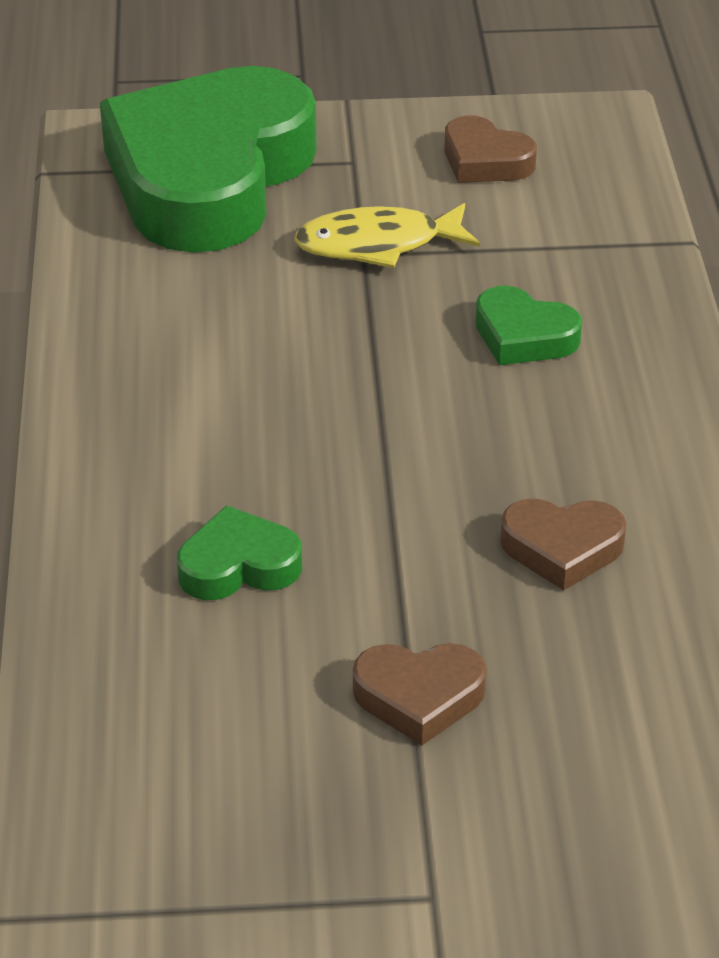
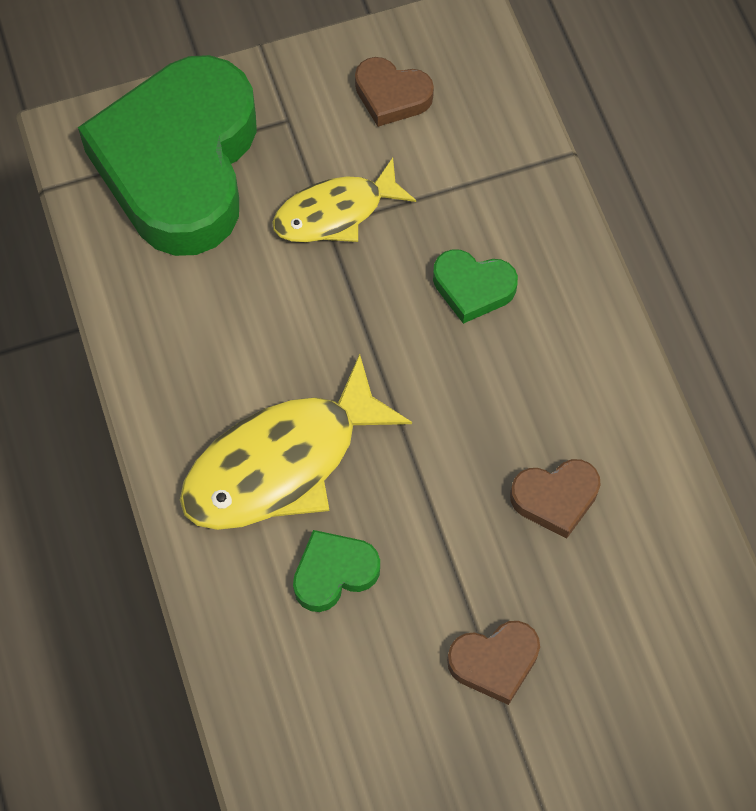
camera: 15 degrees left, 25 degrees up
(216, 450) = (281, 463): none -> yellow fish

